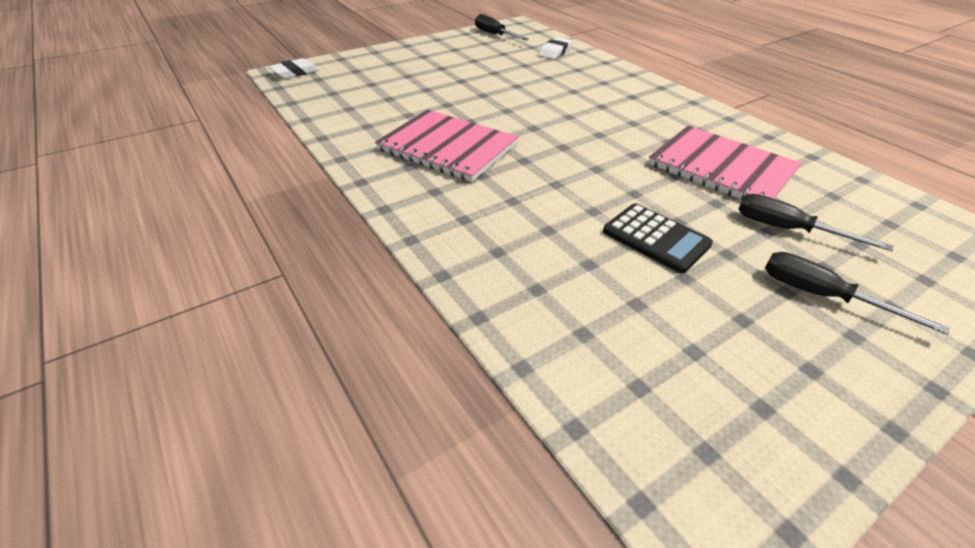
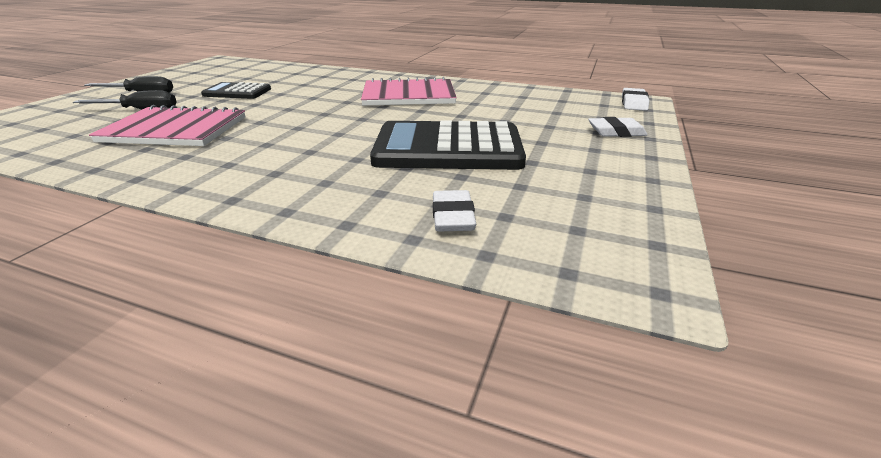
camera: 145 degrees right, 10 degrees down
(381, 59) = (616, 132): none -> white eraser
(495, 35) = (608, 221): black screwdriver -> none
(506, 80) = (448, 148): none -> black calculator

